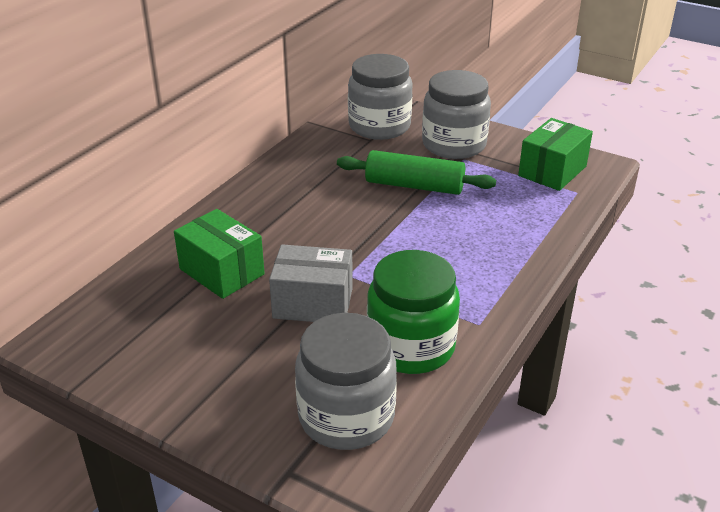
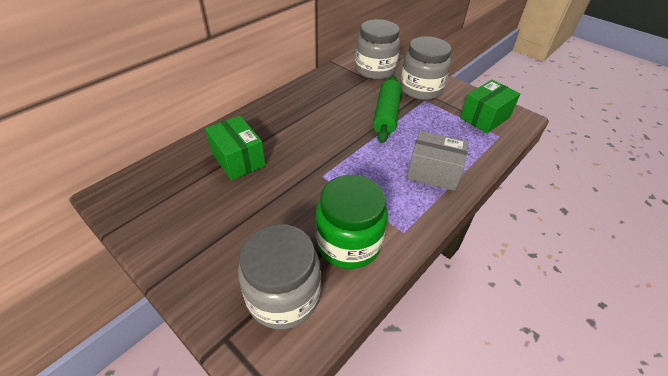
camera: 10 degrees right, 10 degrees up
(313, 303) = (290, 194): grey box -> grey box (433, 172)
(414, 186) = (386, 115): green rolling pin -> green rolling pin turned 75 degrees clockwise

